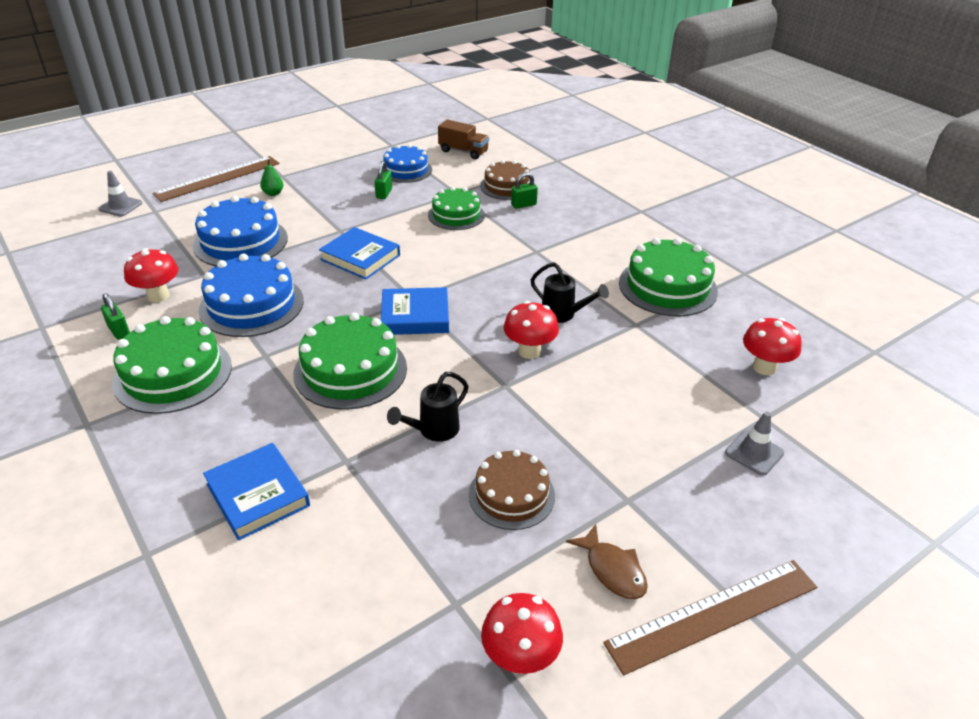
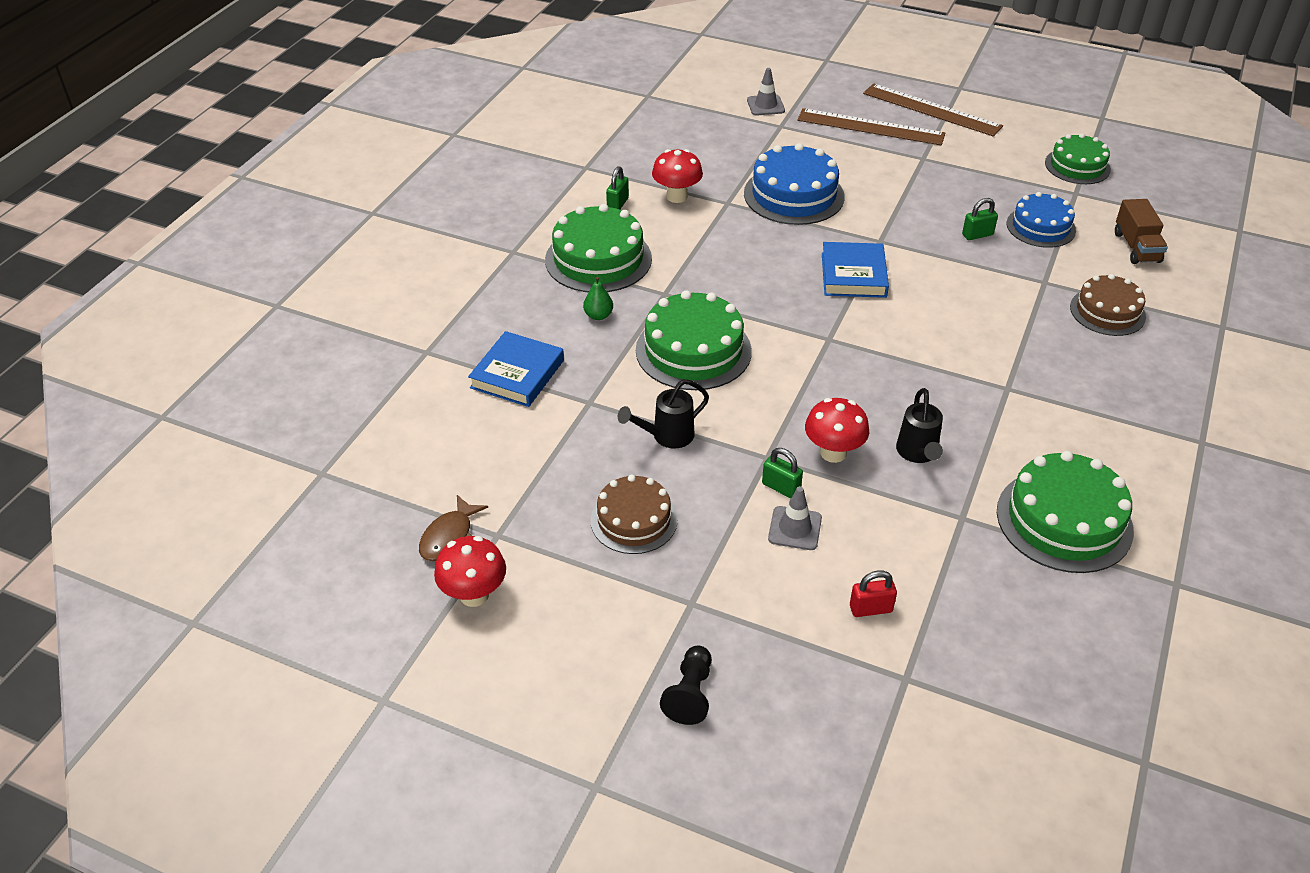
camera: 60 degrees right, 5 degrees up
(251, 305) = (717, 250): blue cake -> none
(273, 193) = (888, 170): green pear -> green pear (598, 315)
(415, 316) = (805, 353): blue book -> none
(433, 431) = (666, 436): black watering can -> black watering can turned 45 degrees counterclockwise
(456, 215) = (1002, 301): green cake -> green cake (1077, 166)
(523, 205) = (1086, 340): green padlock -> green padlock (781, 487)
(612, 570) = (601, 621): brown fish -> brown fish (449, 537)
(692, 404) = (870, 609): none -> red padlock
(713, 614) = (602, 710): brown ruler -> brown ruler (931, 110)
(723, 545) = (690, 694): none -> black pawn
(754, 453) = (841, 684): grey traffic cone -> grey traffic cone (795, 528)
(764, 367) = (998, 655): red mushroom -> none

